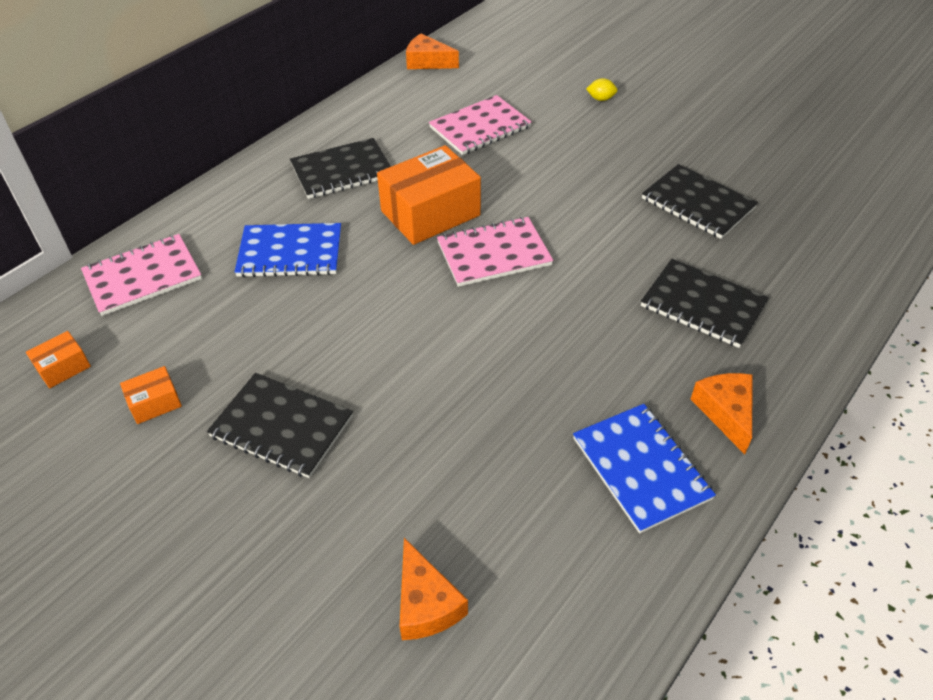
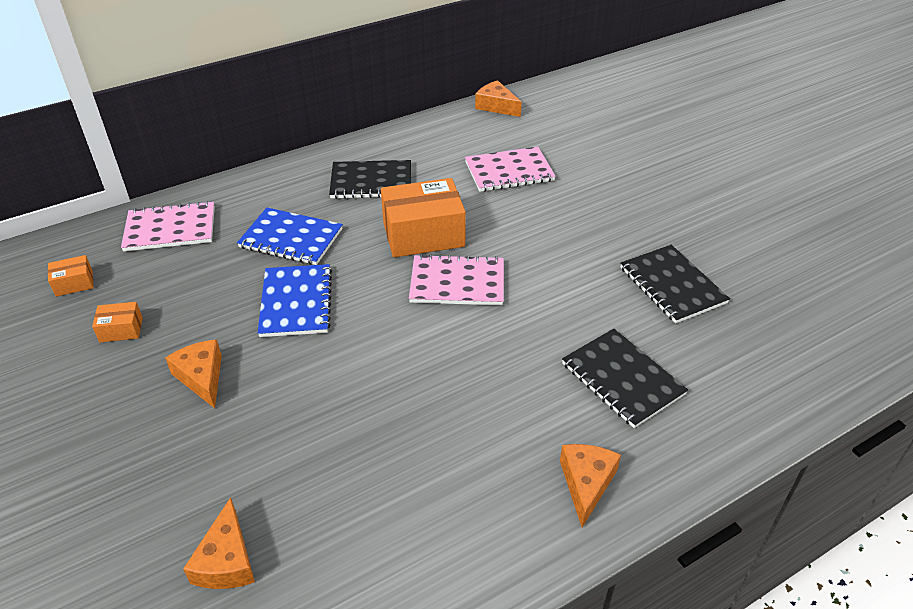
camera: 20 degrees right, 5 degrees down
(281, 427) = (202, 377): black notebook -> orange cheese
(600, 99) = (634, 170): yellow lemon -> none
(641, 468) = (477, 508): blue notebook -> blue notebook (296, 302)

